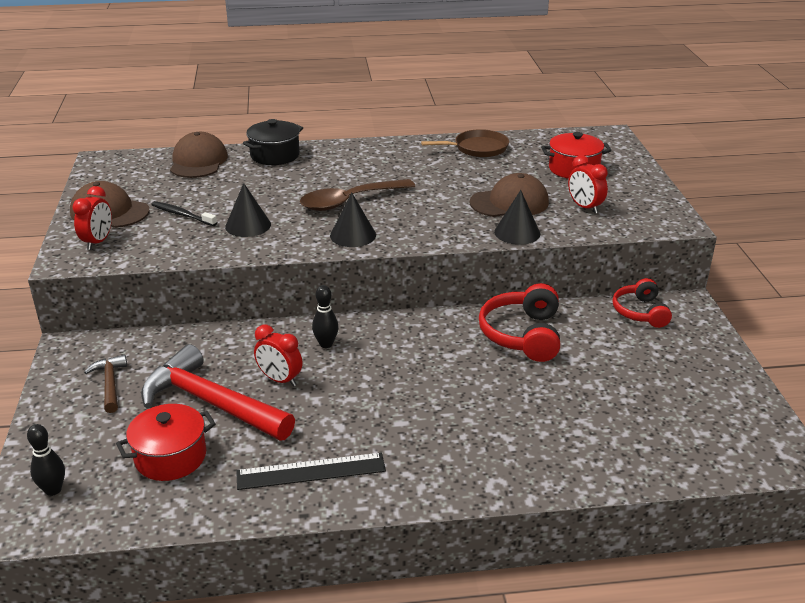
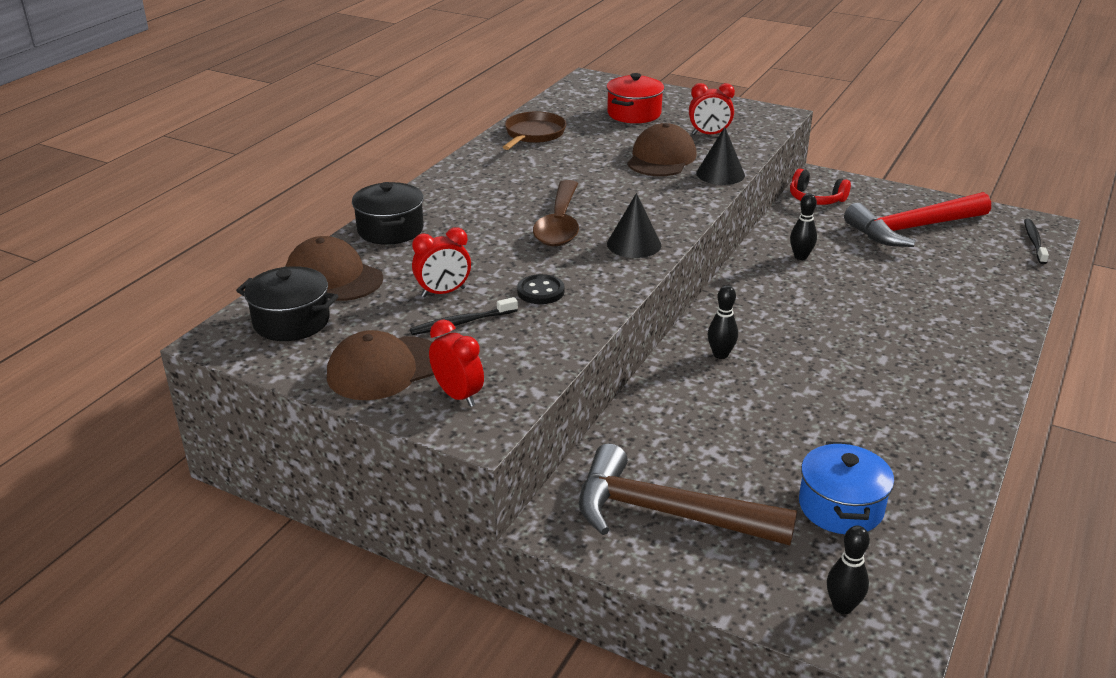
camera: 55 degrees left, 0 degrees up
(110, 384) = (668, 513): brown hammer -> brown hammer, size x2.06
(137, 169) = (291, 321): none -> black pot
(170, 457) = (840, 507): red pot -> blue pot
(212, 403) = (765, 453): red hammer -> red hammer (912, 228)
(248, 225) = (540, 291): black cone -> black button
(280, 380) = (759, 400): red clock -> red clock (443, 292)
(311, 471) = (923, 429): black ruler -> none
(523, 335) = (800, 256): red headphones -> black bowling pin
(739, 460) = (1034, 242): none -> black toothbrush

